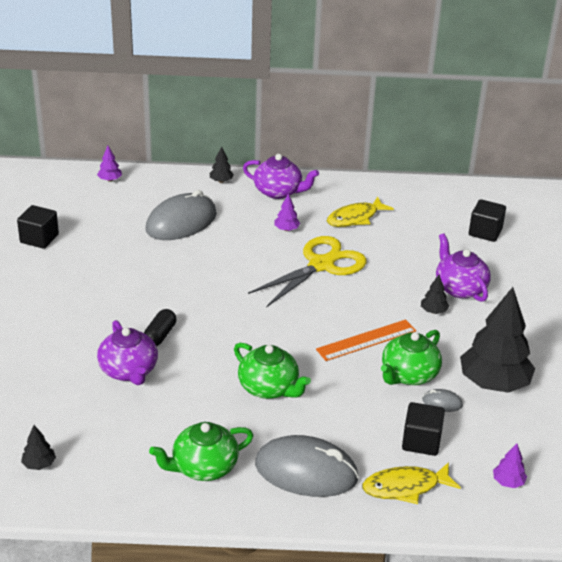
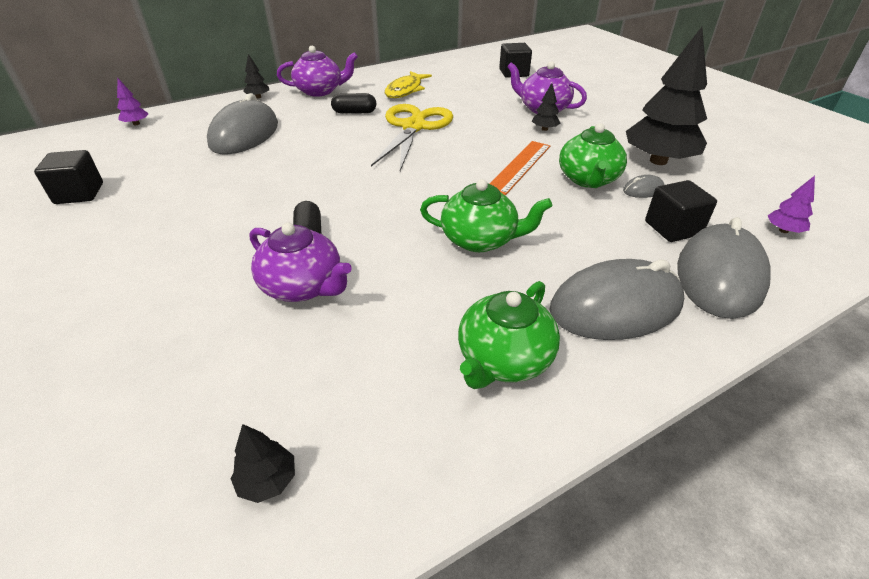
camera: 30 degrees left, 5 degrees up
(286, 229) = (354, 112): purple tree -> black capsule
(405, 487) = (719, 276): yellow fish -> grey mouse

